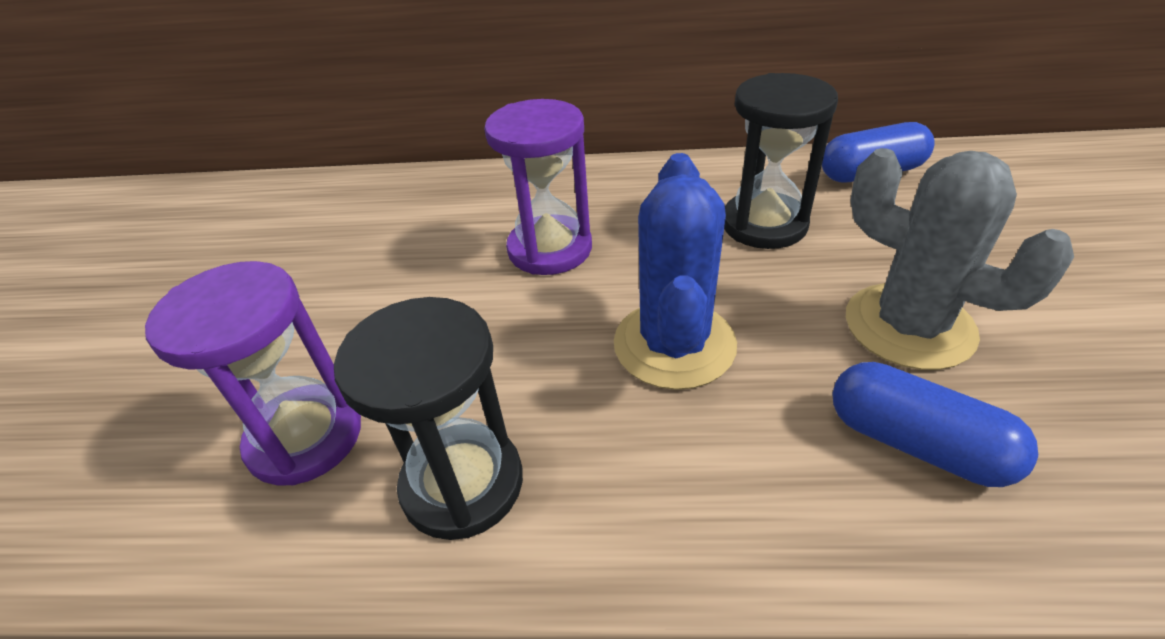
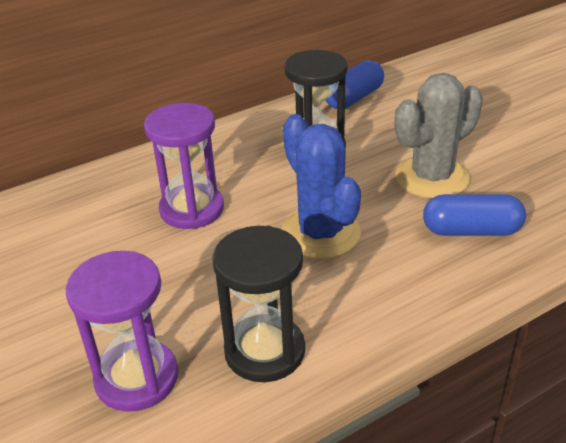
camera: 35 degrees left, 5 degrees down
(909, 326) = (432, 178): grey cactus -> grey cactus turned 45 degrees counterclockwise

